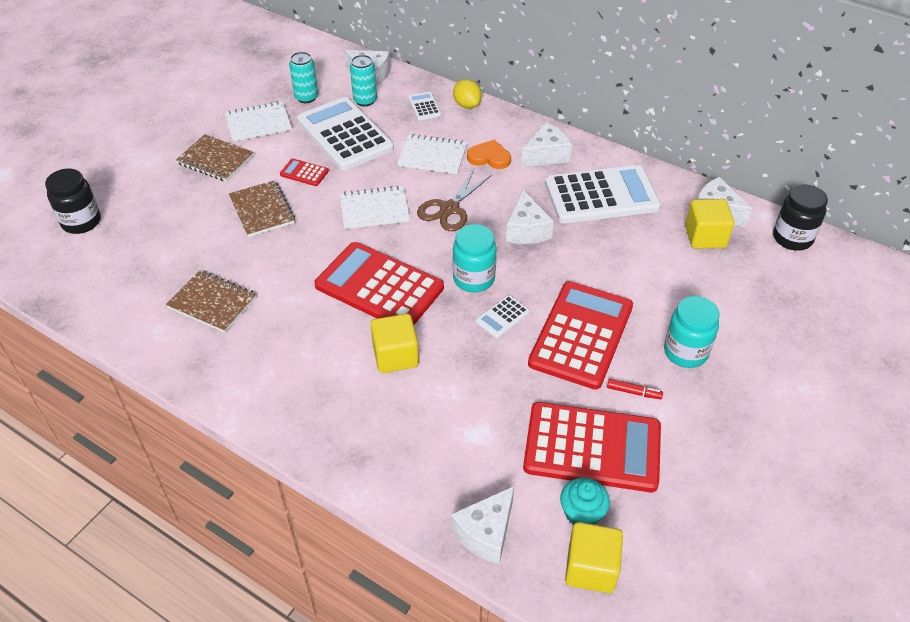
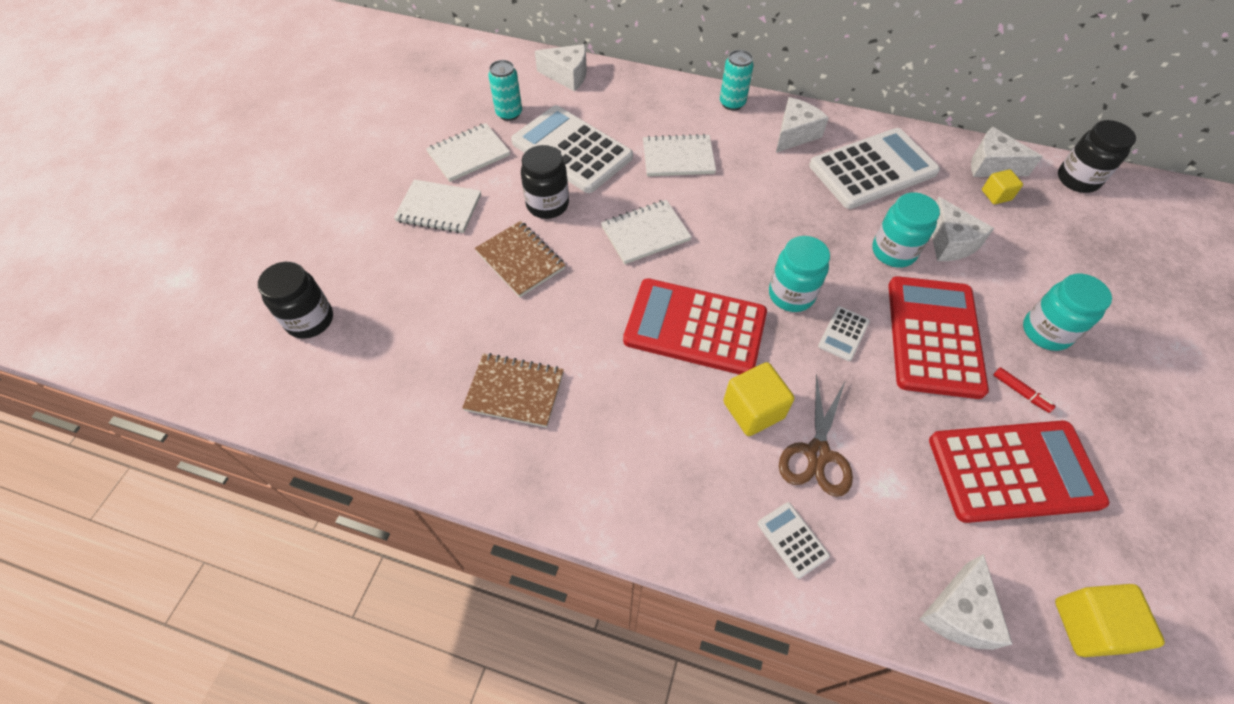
camera: 15 degrees left, 10 degrees up
(215, 160) = (439, 208): brown notebook -> white notebook
(304, 173) = (547, 204): red calculator -> black jar
(365, 100) = (575, 106): turquoise can -> turquoise can (732, 103)
(424, 107) = (642, 101): white calculator -> white calculator (792, 540)
(449, 209) = (725, 216): brown scissors -> brown scissors (817, 453)
(467, 105) = (686, 91): yellow lemon -> none
(489, 157) = (738, 148): orange heart -> none
(526, 230) = (817, 224): white cheese -> white cheese (949, 242)
(582, 513) = (1044, 556): turquoise cupcake -> none
(583, 264) = (893, 252): none -> turquoise jar
(634, 392) = (1020, 392): red marker -> red marker turned 45 degrees clockwise
(705, 237) = (996, 195): yellow cube -> yellow cube, size x0.60

